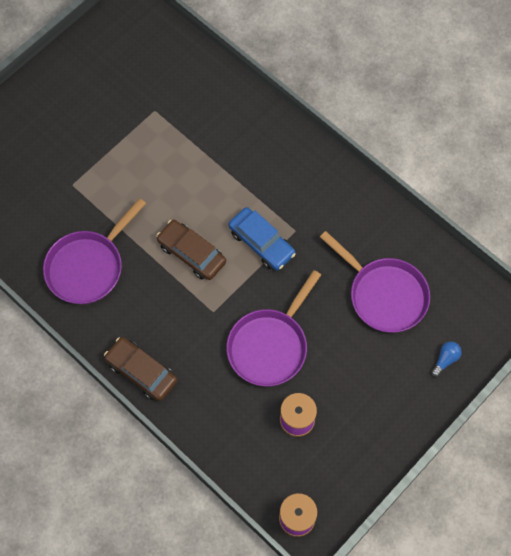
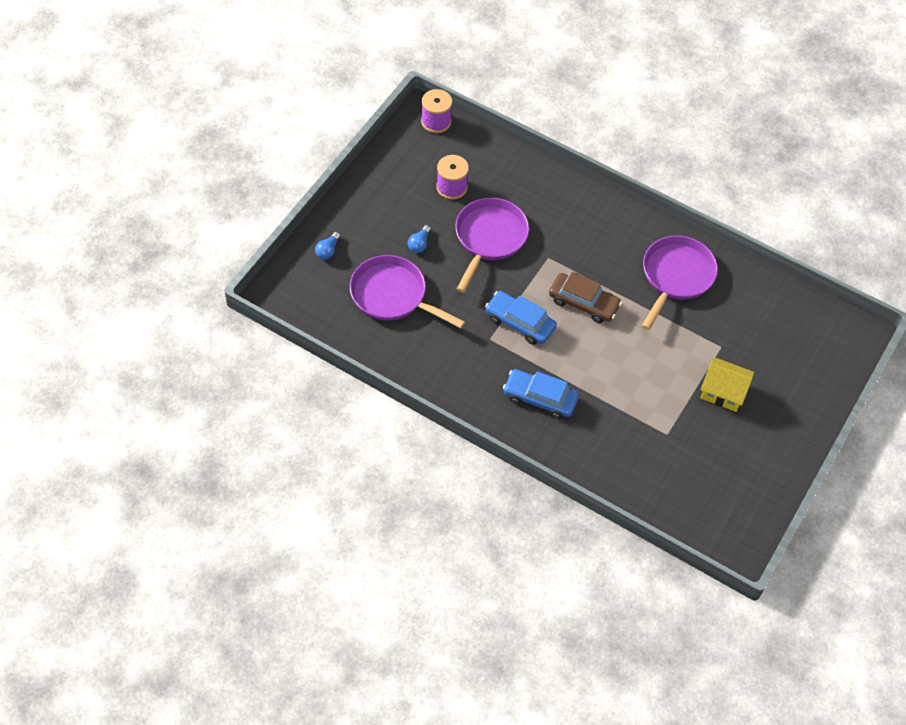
camera: 165 degrees right, 10 degrees down
(88, 140) = (723, 392): none -> yellow house
(141, 372) = (596, 202): brown car -> none
(261, 163) = (540, 398): none -> blue car
(346, 351) = (419, 244): none -> blue light bulb

